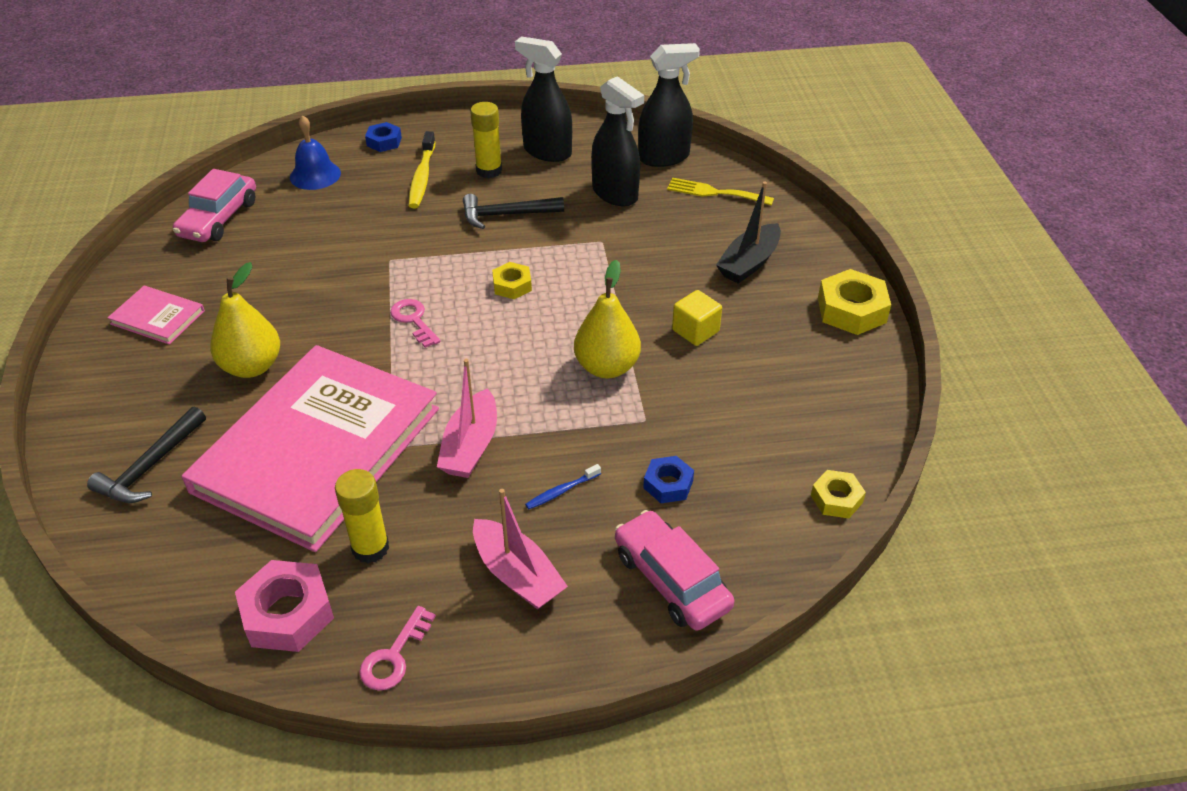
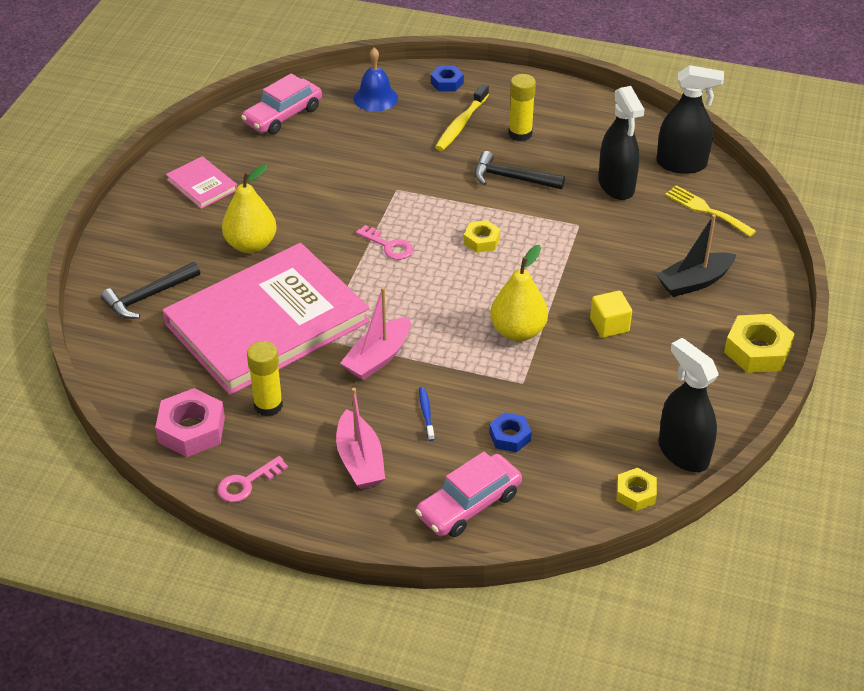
camera: 25 degrees right, 0 degrees up
(414, 320) = (388, 246): pink key -> pink key turned 135 degrees clockwise
(547, 152) = (580, 130): black spray bottle -> black spray bottle (683, 453)
(561, 491) = (426, 413): blue toothbrush -> blue toothbrush turned 90 degrees clockwise
(671, 580) = (469, 504): pink car -> pink car turned 120 degrees counterclockwise

